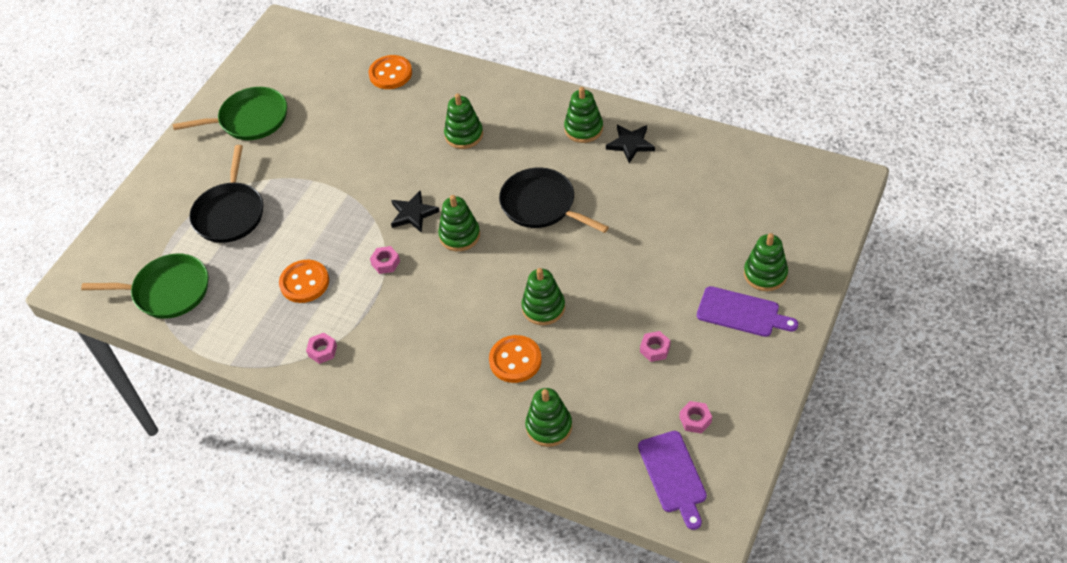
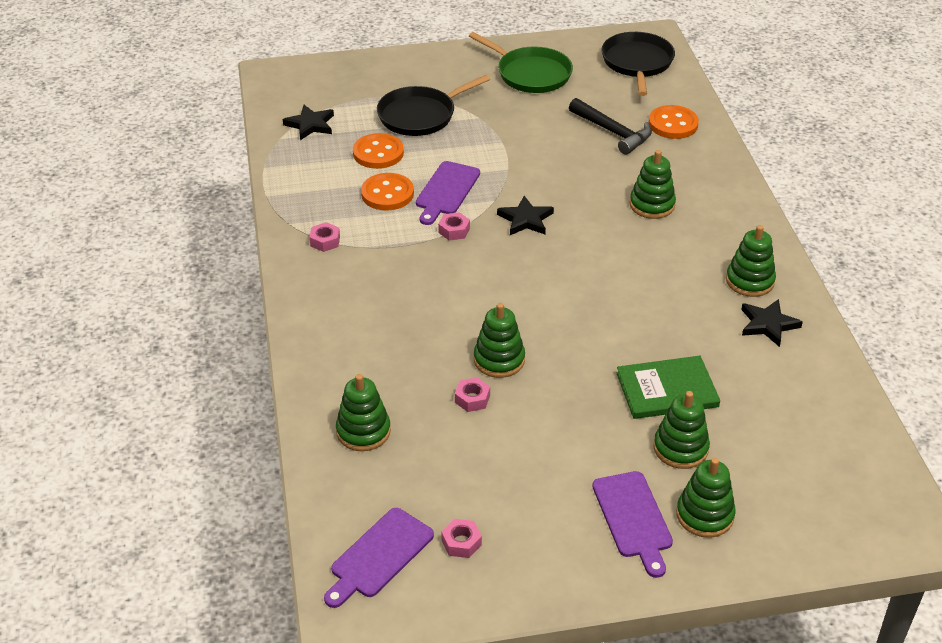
camera: 50 degrees right, 10 degrees down
(168, 291) = (310, 125): green pan -> black star
(336, 244) = (446, 191): none -> purple cutting board
(366, 111) = (613, 132): none -> black hammer
(459, 235) = (530, 261): green stacking toy -> green stacking toy (680, 448)
(515, 360) = (420, 370): orange button -> orange button (378, 153)
(541, 205) = (622, 298): black pan -> black pan (637, 63)
(646, 231) = (667, 390): none -> green book
(655, 349) = (522, 468): pink nut -> pink nut (472, 399)

